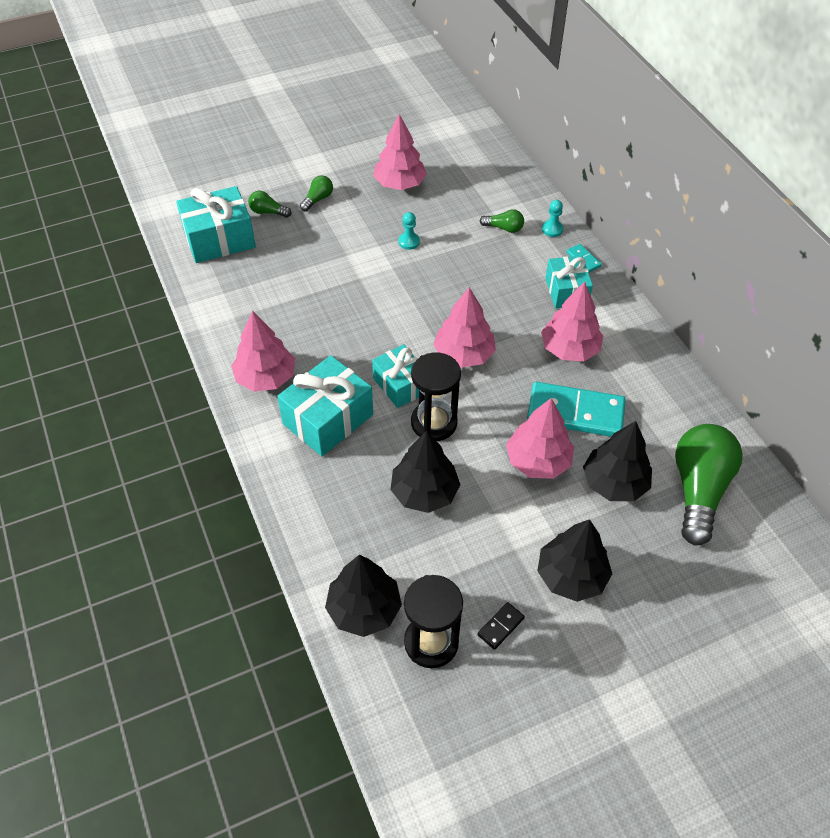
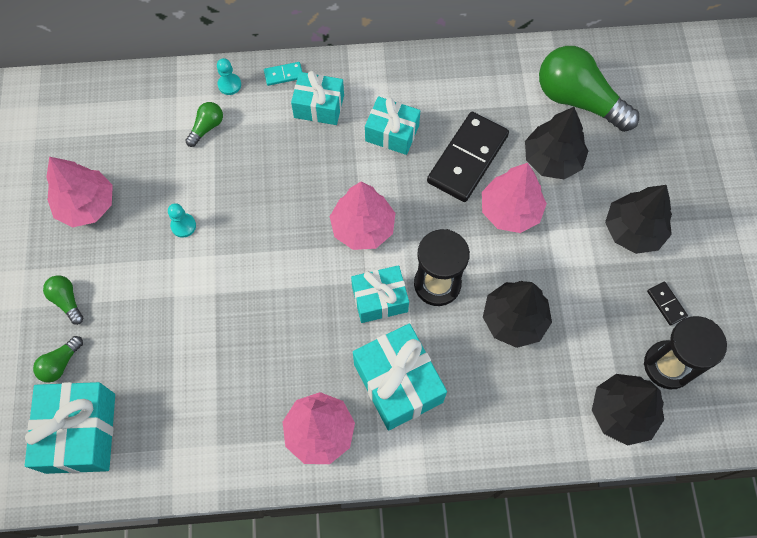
camera: 70 degrees left, 15 degrees up
(569, 349) = (392, 133): pink tree -> turquoise gift
(575, 412) = (467, 158): turquoise domino -> black domino

